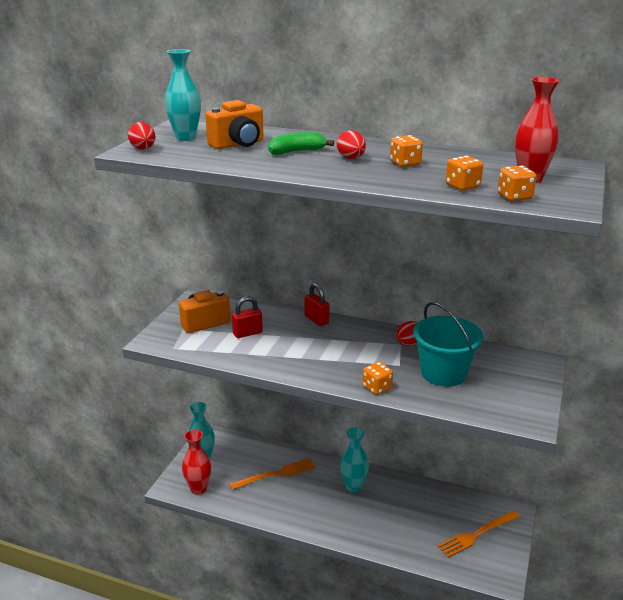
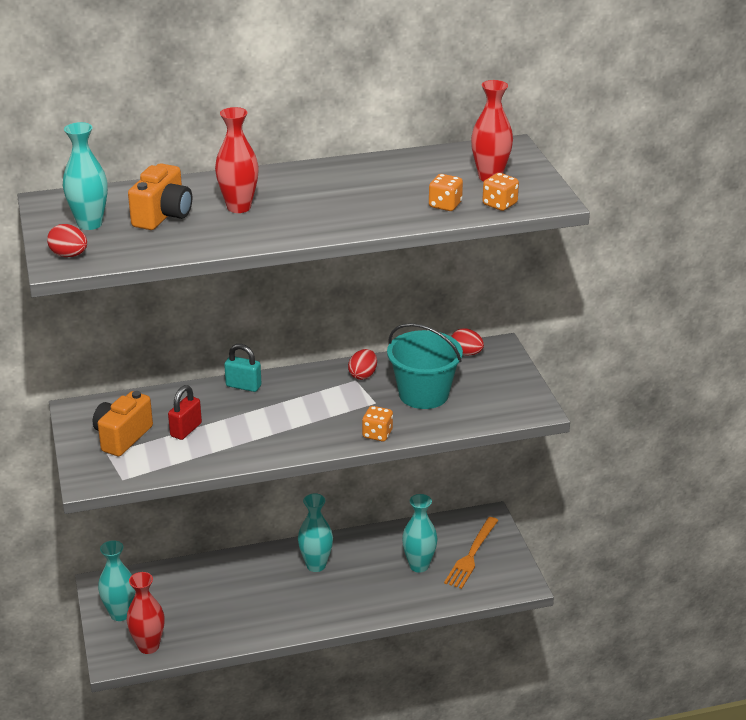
camera: 35 degrees left, 5 degrees up
(276, 474) = (221, 591): orange fork -> none
(297, 151) = (239, 207): green banana -> red vase
(316, 320) = (243, 386): red padlock -> turquoise padlock
(351, 158) = (304, 200): red egg -> red egg (466, 353)
(405, 163) = (362, 191): orange dice -> none
(428, 523) = (419, 565): none -> turquoise vase

